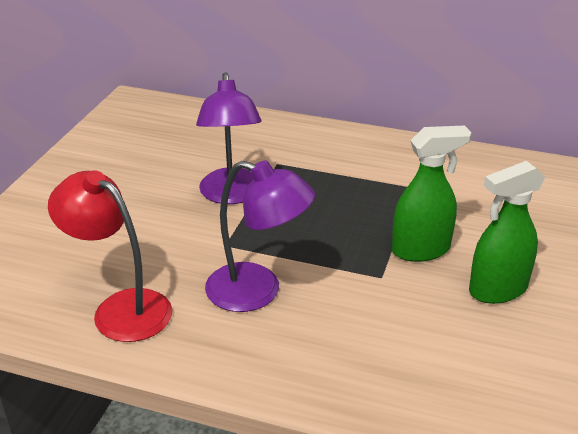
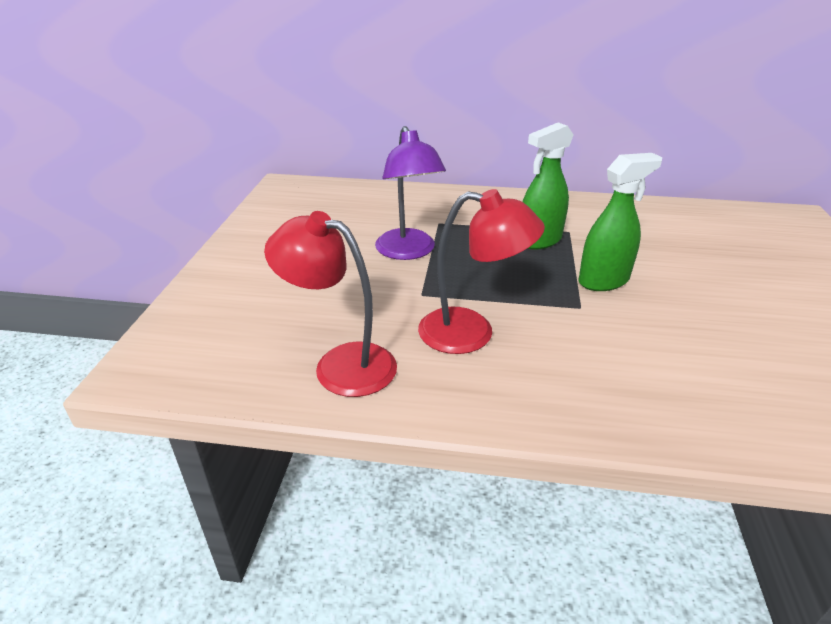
camera: 10 degrees left, 0 degrees up
(258, 292) = (472, 333): purple lamp -> red lamp
(497, 290) = (690, 307): green spray bottle -> green spray bottle (539, 240)

